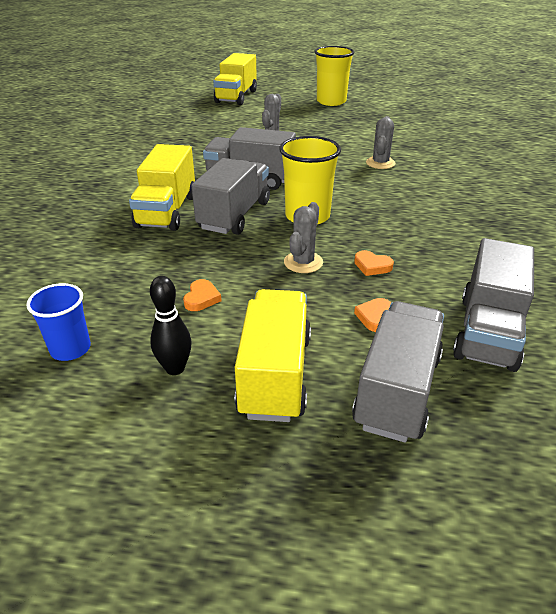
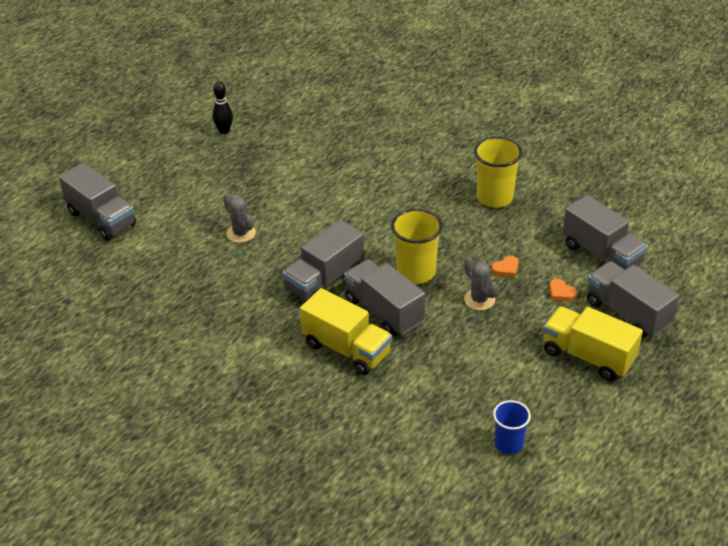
camera: 60 degrees left, 5 degrees up
(175, 368) = (557, 398): black bowling pin -> black bowling pin (224, 131)
(201, 298) = (490, 365): orange heart -> none
(236, 96) = (101, 219): yellow truck -> grey truck
(331, 101) = (186, 159): yellow cup -> yellow cup (494, 197)
(380, 163) = (356, 193): grey cactus -> none

